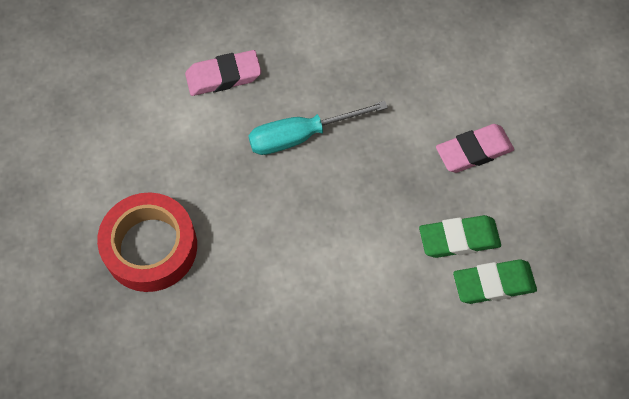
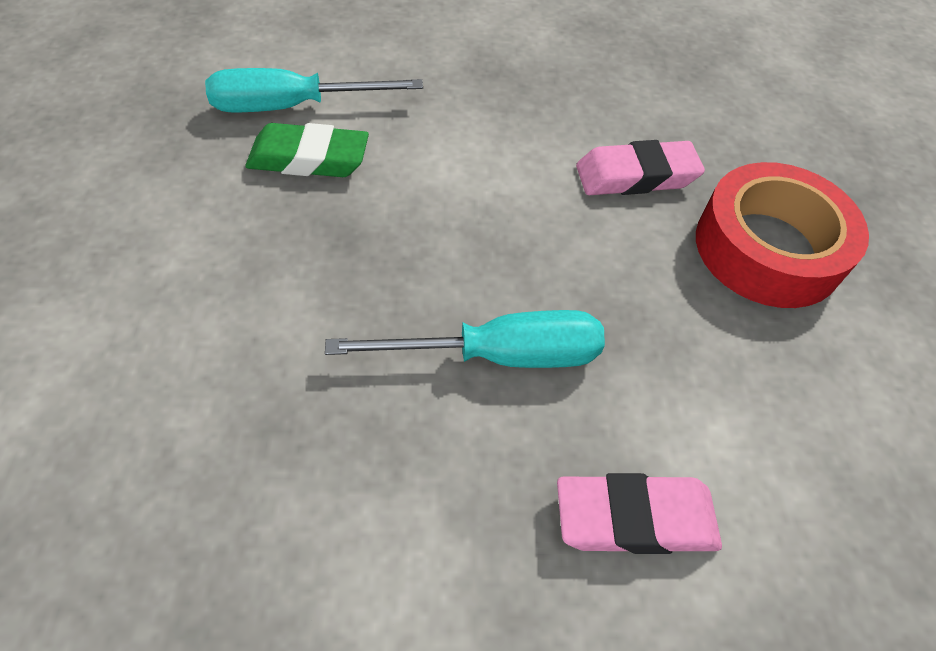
camera: 170 degrees left, 10 degrees down
(473, 151) = (213, 260): pink eraser -> pink eraser (636, 176)
(493, 283) = (293, 107): green eraser -> turquoise screwdriver

